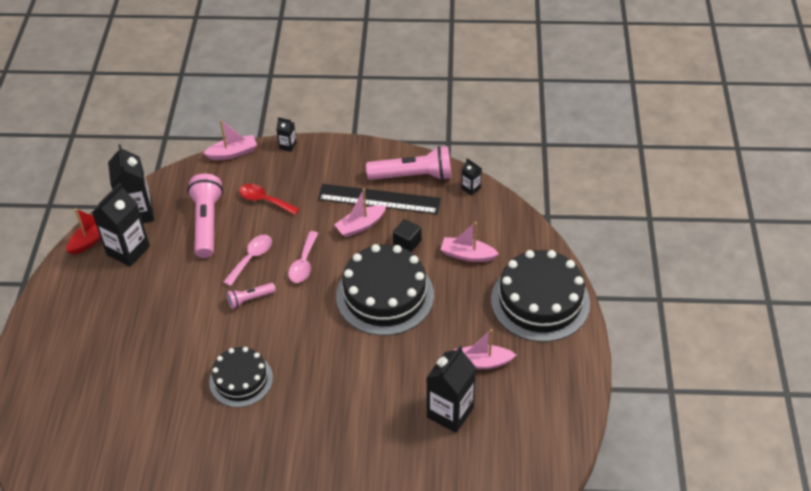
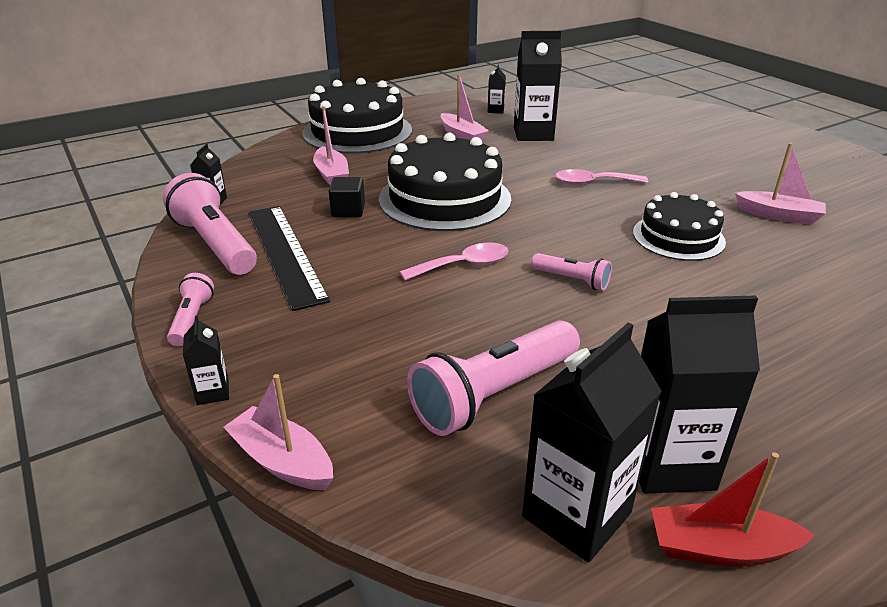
camera: 125 degrees left, 15 degrees down
(251, 258) = (507, 311): pink spoon -> pink spoon (593, 183)
(264, 200) = (379, 354): red spoon -> none
(346, 151) = (192, 319): none -> pink flashlight
(360, 226) = (350, 249): pink boat -> pink boat (778, 215)
(523, 420) = (495, 110): none -> black carton

